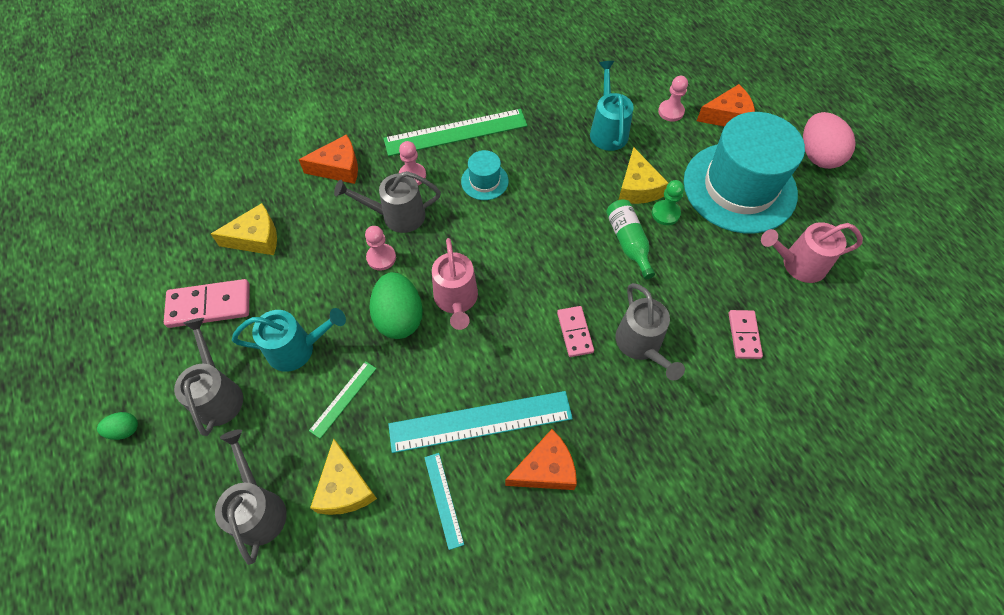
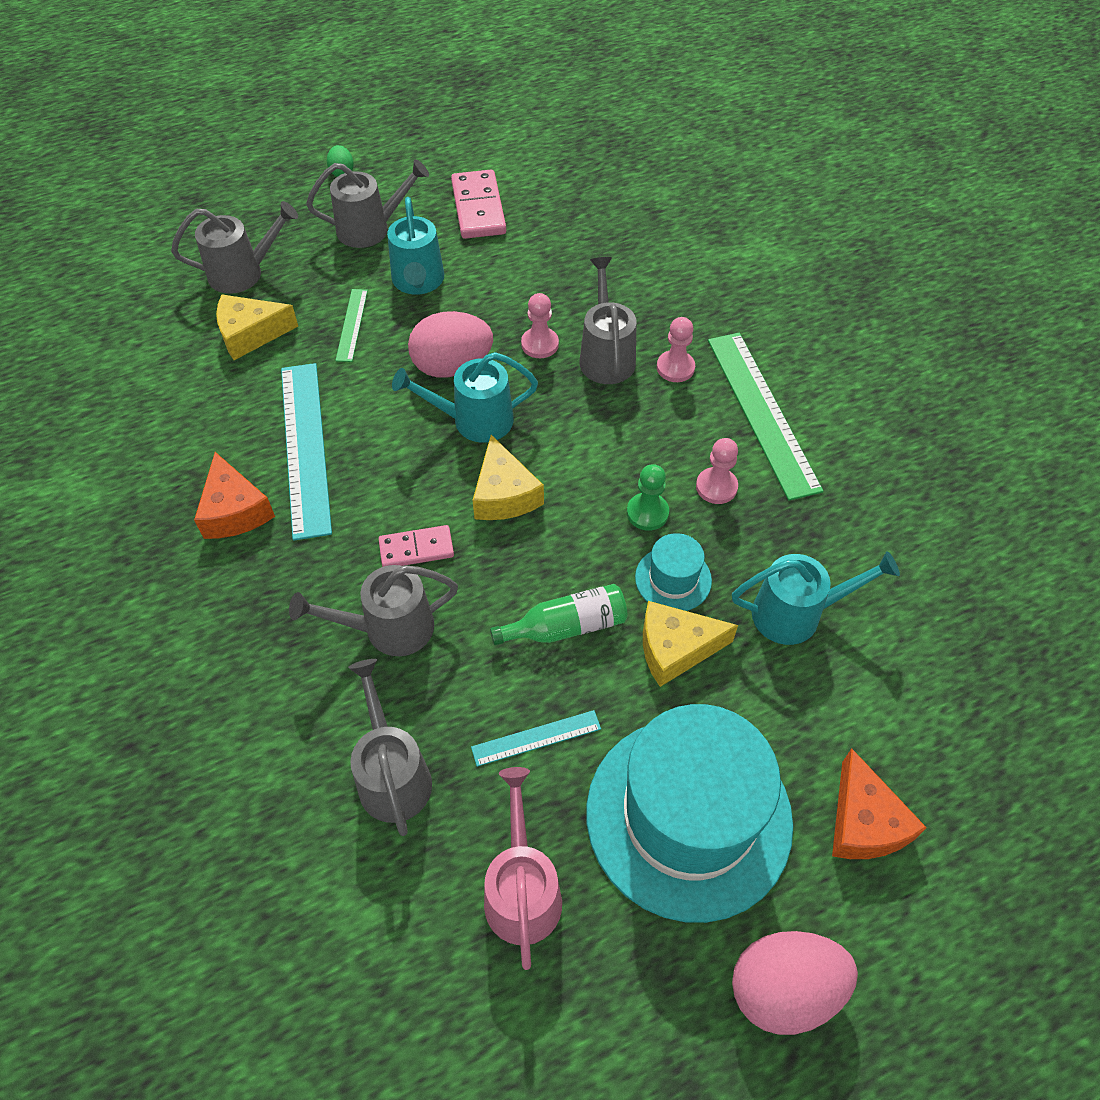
camera: 90 degrees right, 5 degrees down
(256, 238) = (568, 232): yellow cheese -> yellow cheese (504, 494)
(338, 168) = (682, 293): orange cheese -> none
(343, 399) = (352, 325): green ruler -> green ruler turned 60 degrees clockwise
(399, 317) = (452, 366): green egg -> pink egg
(443, 499) = (220, 416): turquoise ruler -> turquoise ruler (536, 738)
(456, 300) = (473, 420): pink watering can -> turquoise watering can
(484, 181) = (672, 448): turquoise hat -> turquoise hat (673, 579)
(665, 213) = (624, 686): green pawn -> green pawn (647, 513)
(671, 112) = (858, 720): pink pawn -> pink pawn (716, 487)
(744, 335) = (392, 774): pink domino -> grey watering can

